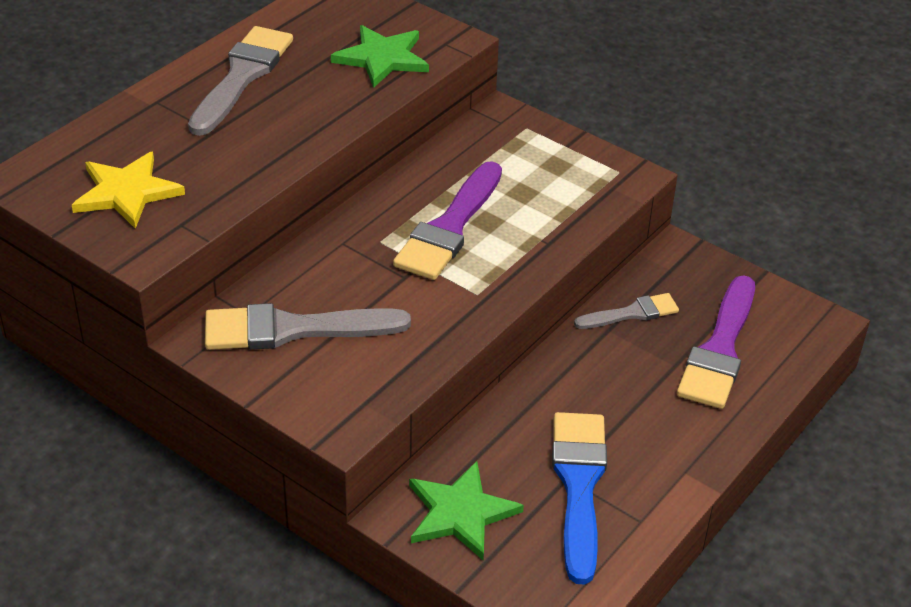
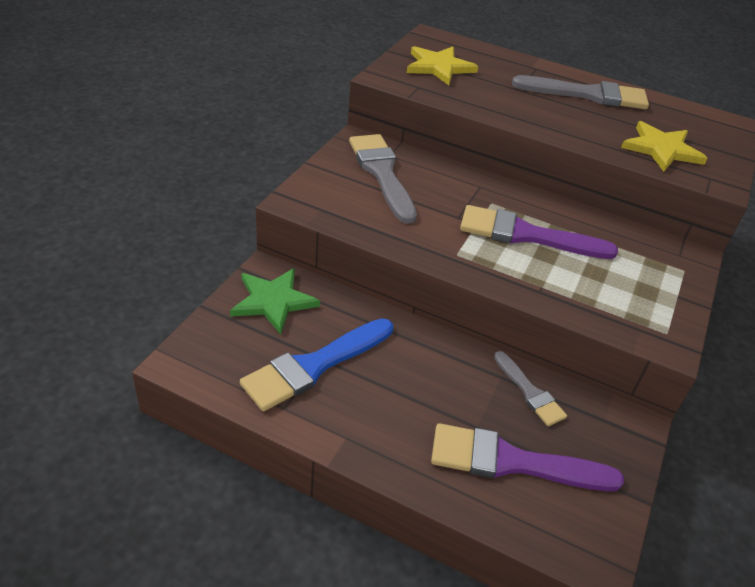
camera: 75 degrees right, 0 degrees up
(382, 58) = (661, 149): green star -> yellow star
(579, 485) = (314, 366): blue brush -> blue brush turned 150 degrees clockwise

